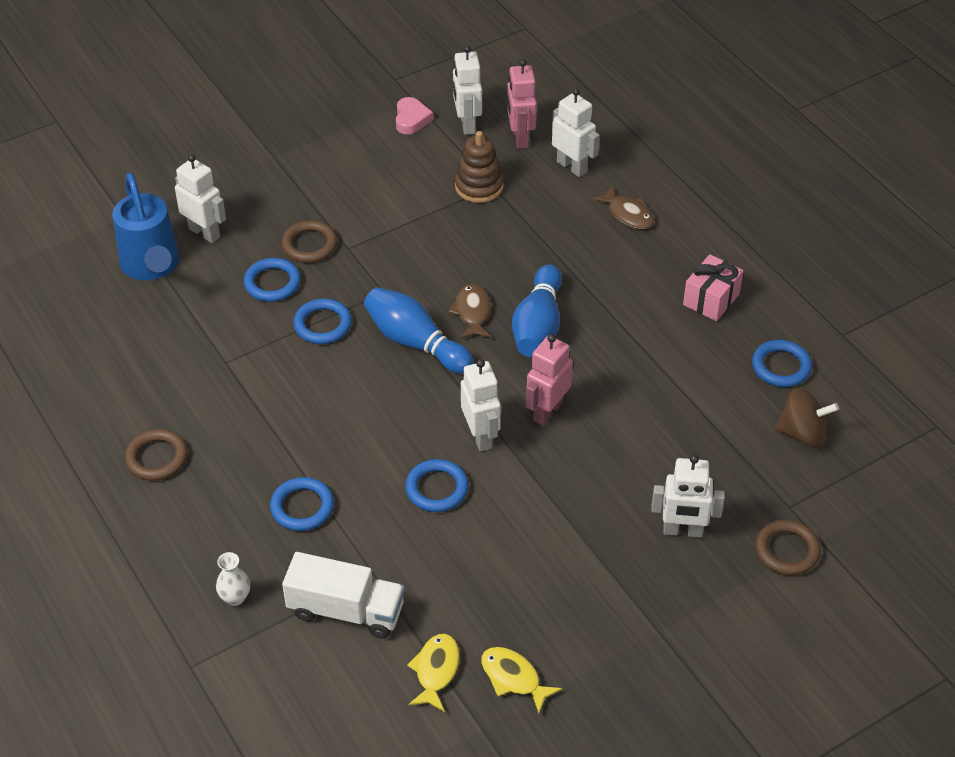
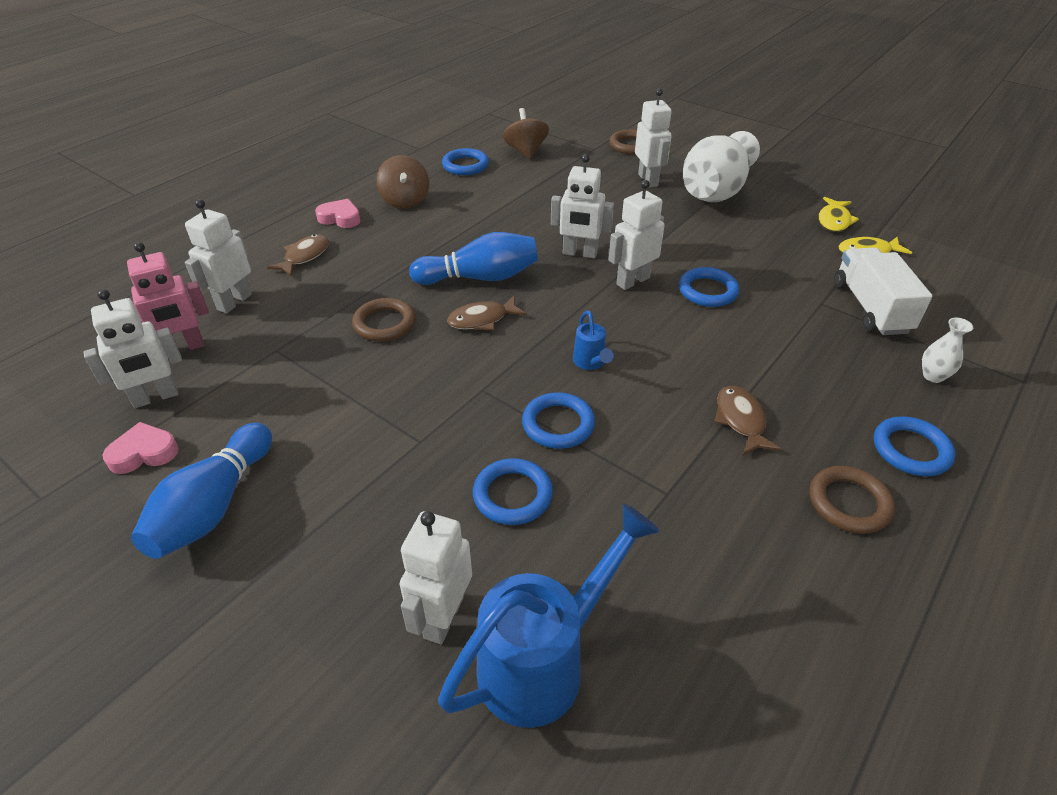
camera: 110 degrees left, 5 degrees down
(265, 434) = (741, 420): none -> brown fish
(302, 507) = (800, 364): blue ring -> blue ring (911, 450)
(309, 245) = (427, 480): brown ring -> brown ring (384, 323)
(379, 365) = (590, 363): none -> blue watering can
(415, 342) = (544, 347): blue bowling pin -> blue bowling pin (214, 506)
(479, 186) = (279, 360): brown stacking toy -> none
(547, 411) = (579, 253): pink robot -> white robot
(628, 587) = (715, 192): none -> white vase
(692, 246) = (340, 218): none -> pink heart
(711, 299) = (405, 201): pink gift -> brown spinning top

